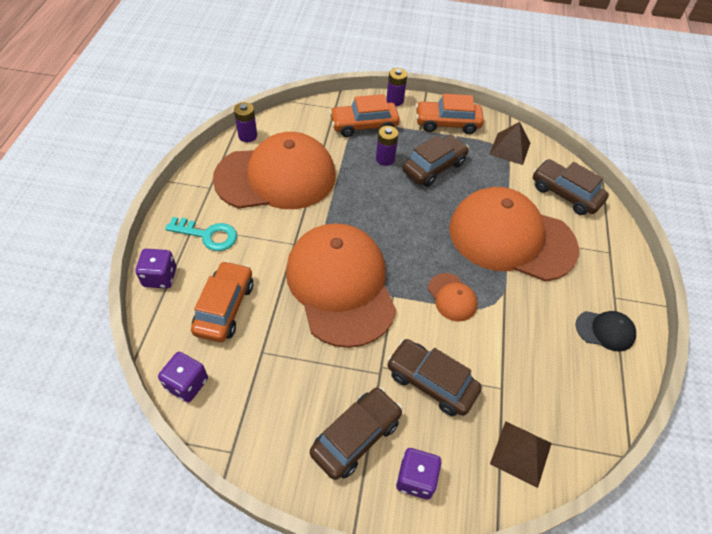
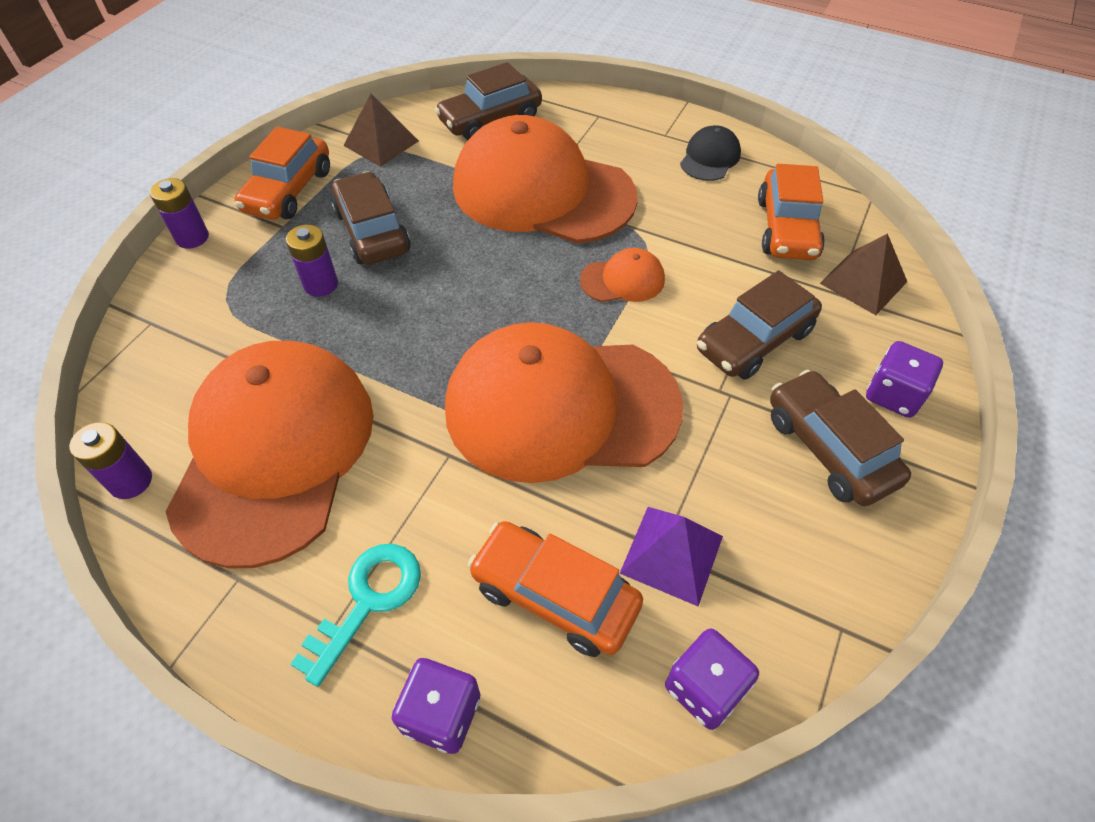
camera: 70 degrees left, 0 degrees up
(259, 357) = (672, 554): none -> purple pyramid
(364, 125) = (225, 292): orange car -> orange car (786, 228)
(511, 238) = (542, 191): orange cap -> orange cap turned 75 degrees clockwise

